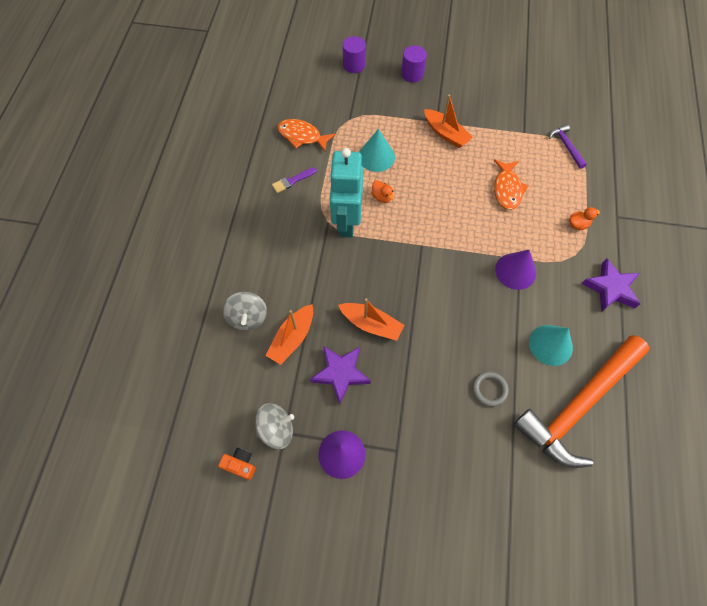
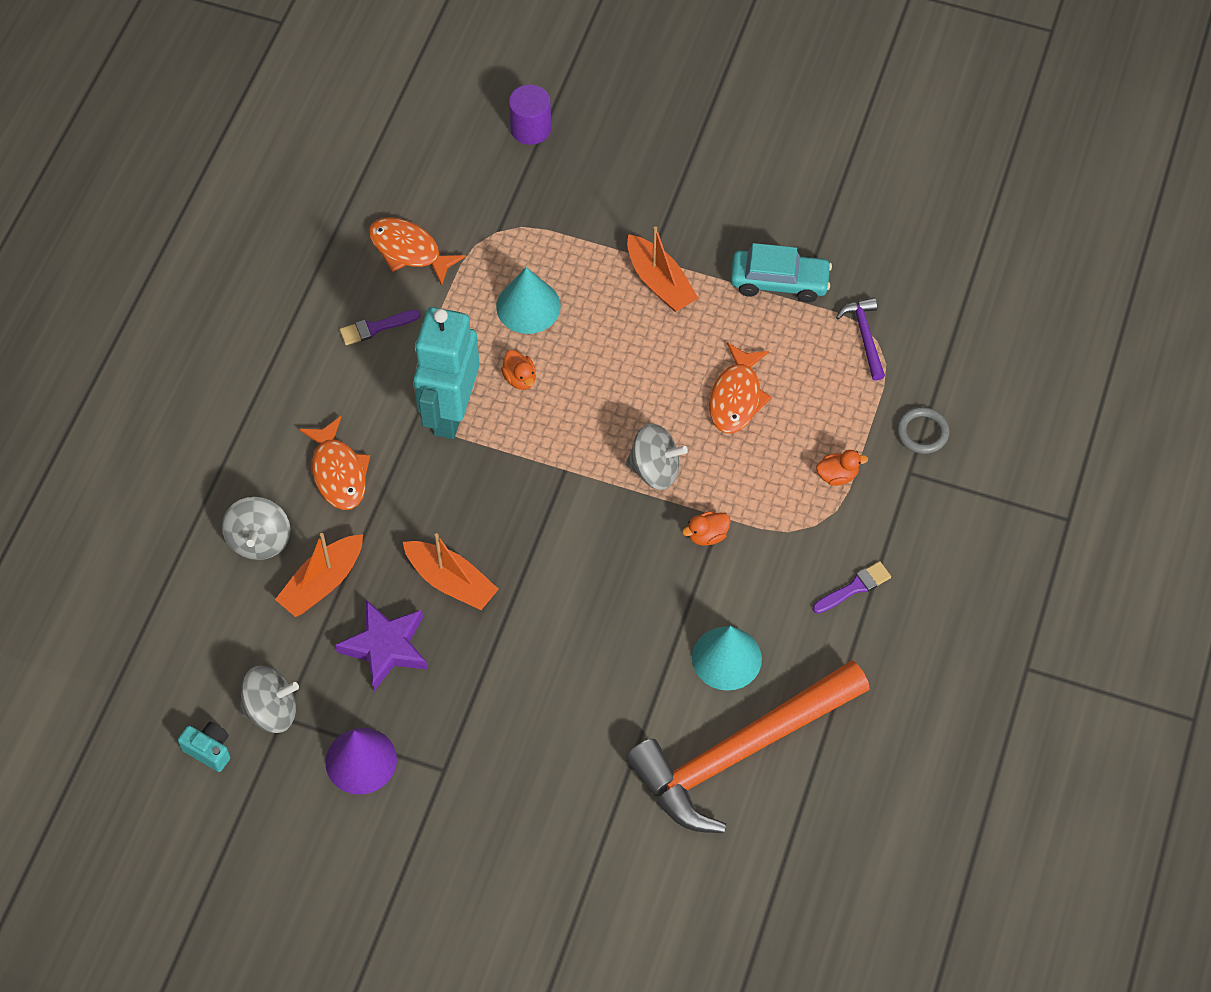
camera: 10 degrees right, 5 degrees down
(240, 464) = (209, 750): orange camera -> turquoise camera
(288, 268) = (338, 472): none -> orange fish
(412, 74) = (631, 161): purple cylinder -> none
(473, 237) = (655, 469): none -> grey spinning top
(489, 389) = (609, 707): grey ring -> grey ring (922, 432)
(510, 124) = (779, 282): none -> turquoise car
(515, 271) = (707, 535): purple cone -> orange duck
(610, 288) = (854, 587): purple star -> purple brush

